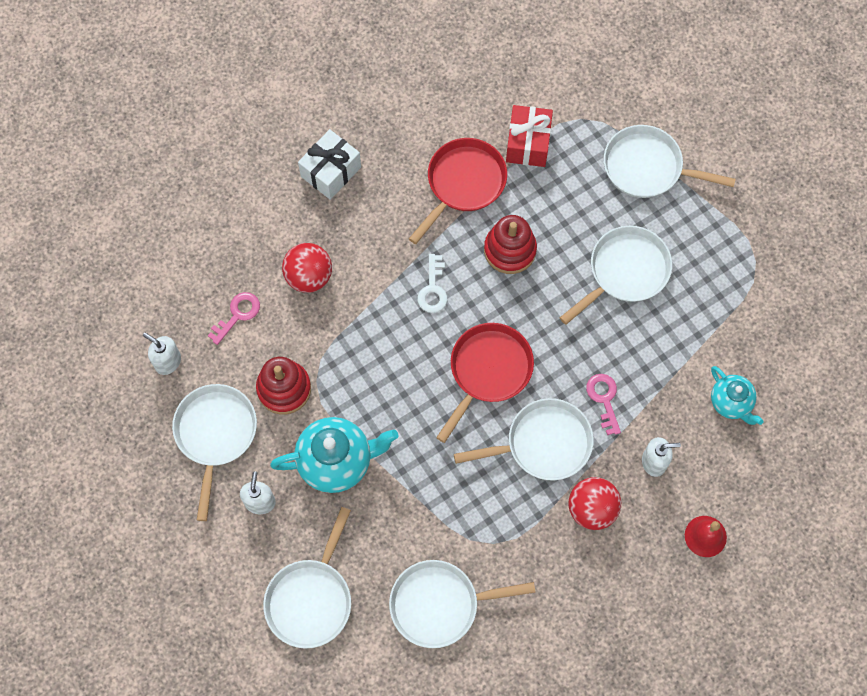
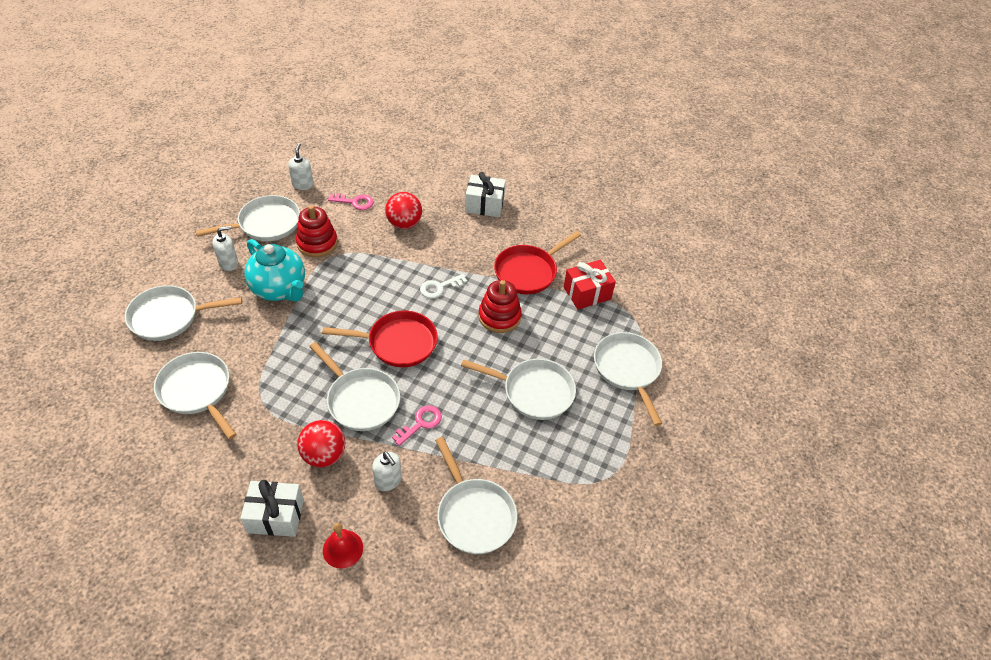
camera: 55 degrees right, 20 degrees down
(463, 184) = (528, 271): red pan -> red pan turned 135 degrees clockwise
(638, 583) = (275, 516): none -> white gift
(731, 402) = (474, 514): turquoise teapot -> white pan

